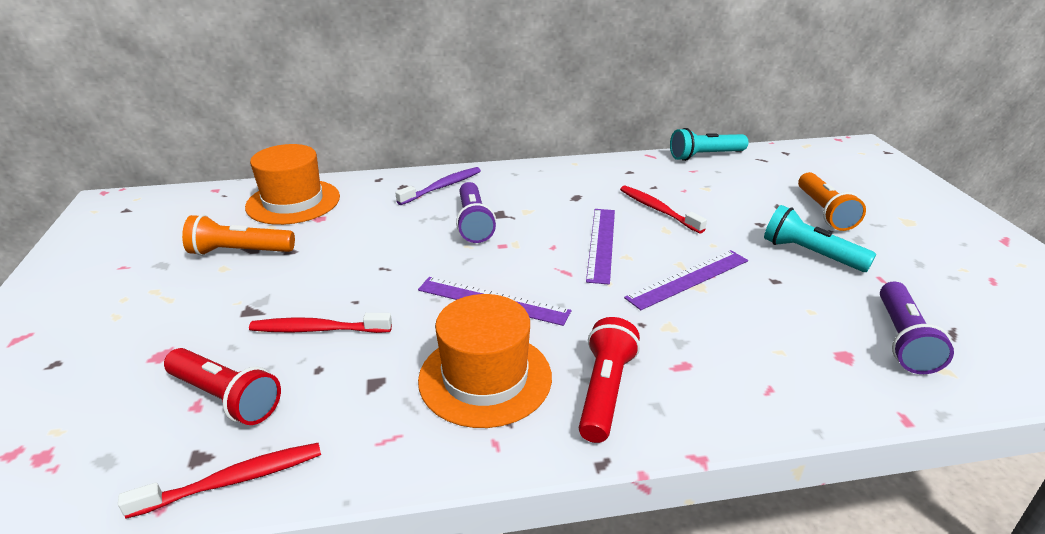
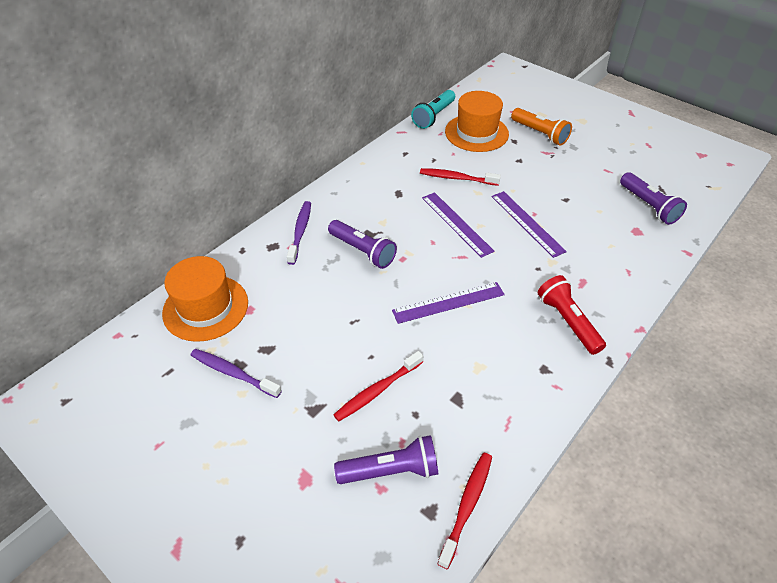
camera: 40 degrees left, 15 degrees up
(226, 397) = (390, 470): red flashlight -> purple flashlight
(240, 252) = (233, 373): orange flashlight -> purple toothbrush
(485, 378) = (507, 354): orange hat -> orange hat (476, 133)
(688, 279) = (527, 223): purple ruler -> purple ruler turned 45 degrees counterclockwise
(810, 254) = (563, 170): turquoise flashlight -> none

